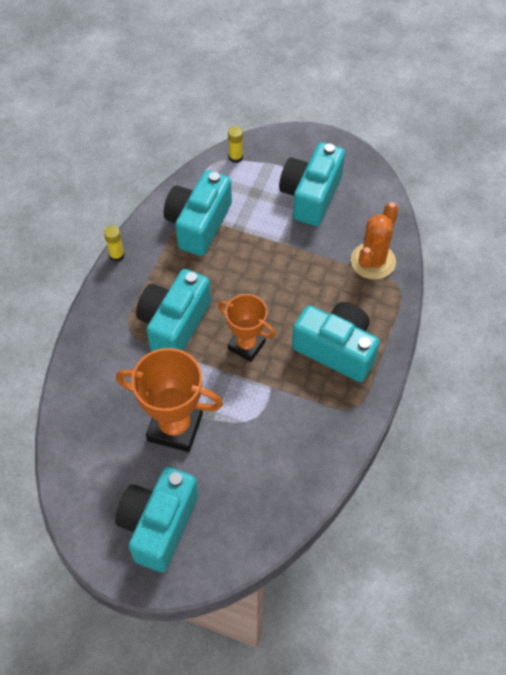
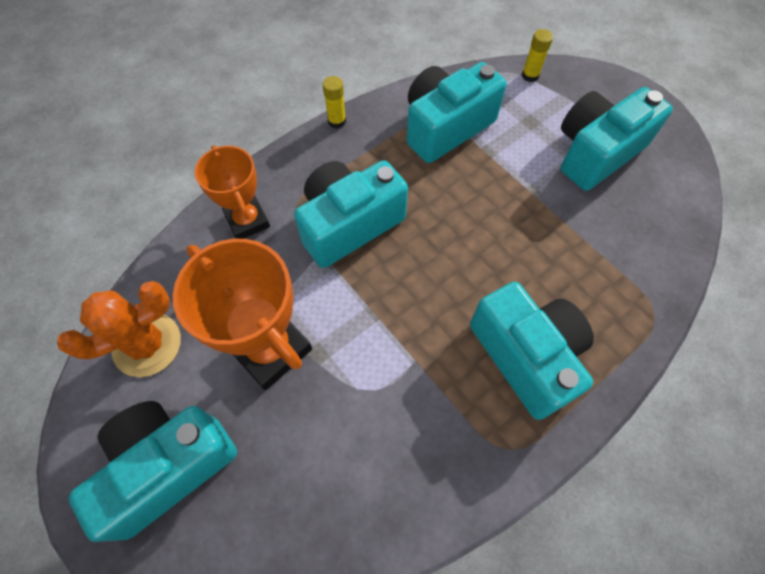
camera: 30 degrees right, 5 degrees up
(246, 345) = (416, 292): orange trophy -> orange trophy (247, 221)
(373, 261) = (635, 265): orange cactus -> orange cactus (147, 344)

